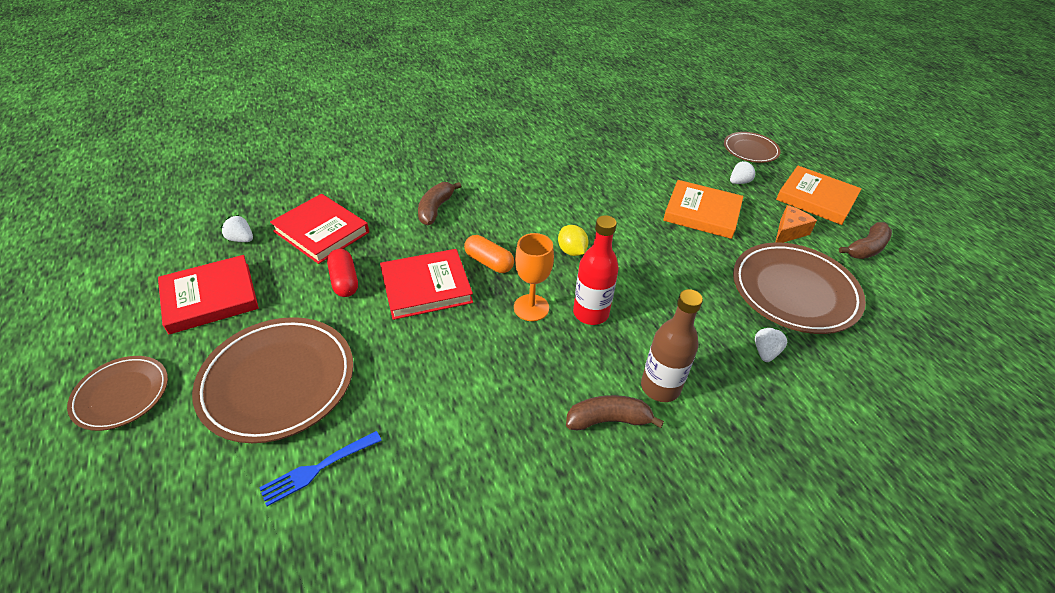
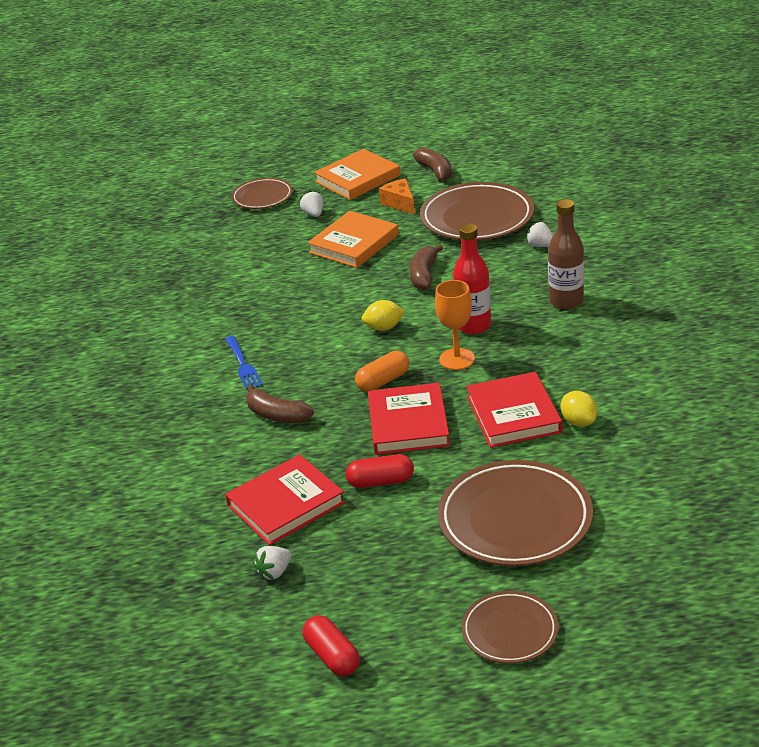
camera: 70 degrees left, 10 degrees down
(135, 285) = (332, 656): none -> red capsule
(210, 298) = (376, 585): red book -> red book (514, 414)
(318, 468) = (618, 487): blue fork -> blue fork (243, 365)
(433, 420) = (578, 422): none -> yellow lemon
(608, 420) = (594, 331): brown banana -> brown banana (424, 275)

